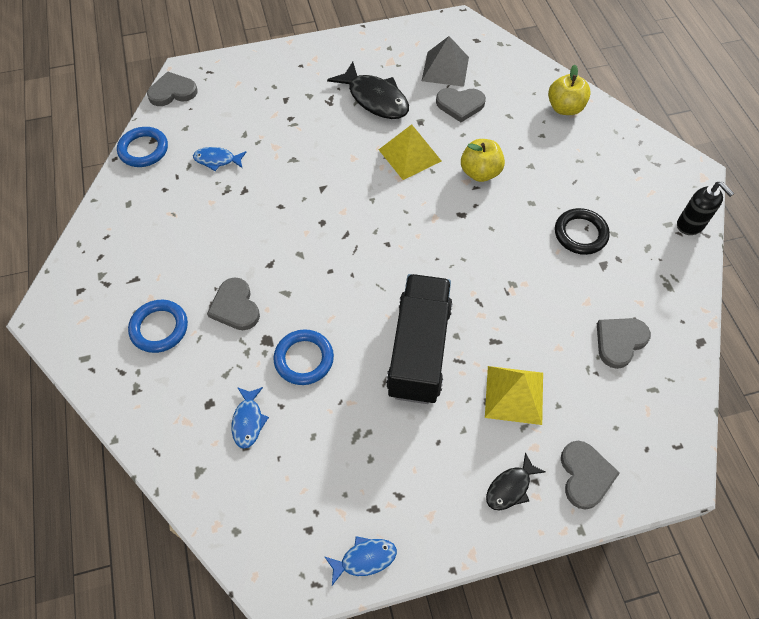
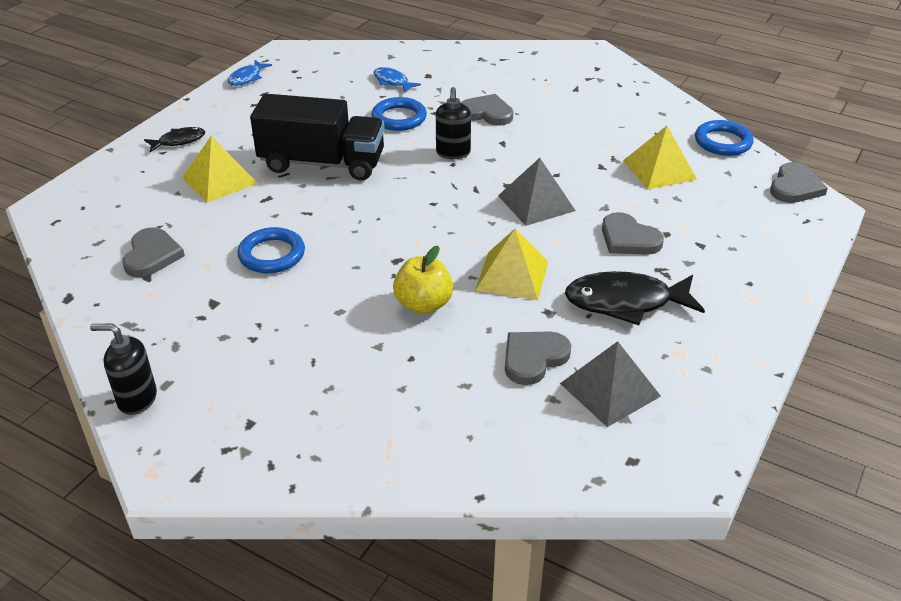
camera: 135 degrees right, 20 degrees down
(159, 328) = (516, 81): blue ring -> blue ring (272, 255)
(217, 160) = (659, 169): blue fish -> yellow pyramid
(316, 281) = (453, 153): none -> black soap dispenser
(326, 193) = (536, 203): none -> grey pyramid
(419, 350) = (322, 163): black truck -> black truck turned 45 degrees counterclockwise
(510, 487) = (179, 141): black fish -> black fish turned 60 degrees clockwise
(564, 108) = (410, 443): yellow apple -> none
(580, 234) = (260, 314): black ring -> none
(585, 475) = (125, 171): grey heart -> grey heart (628, 238)

